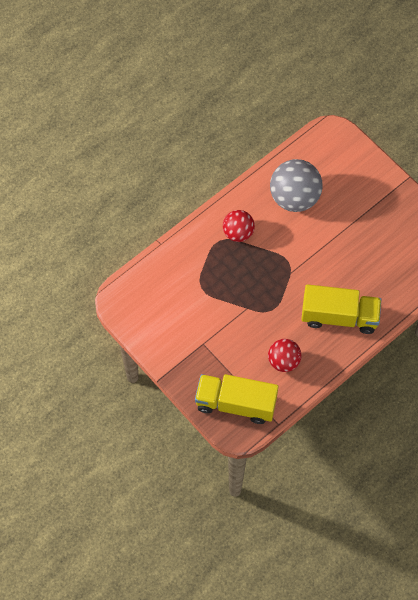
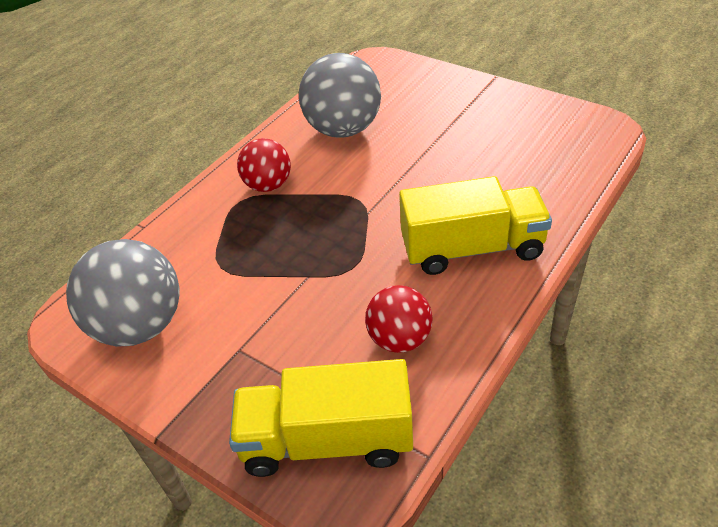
camera: 10 degrees left, 20 degrees down
(155, 314) = (140, 326): none -> grey ball

